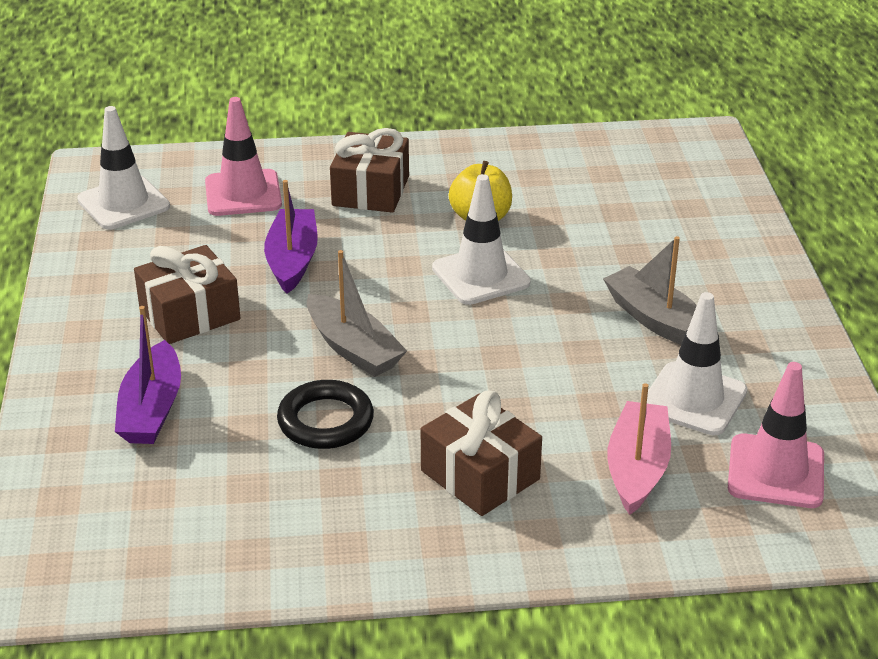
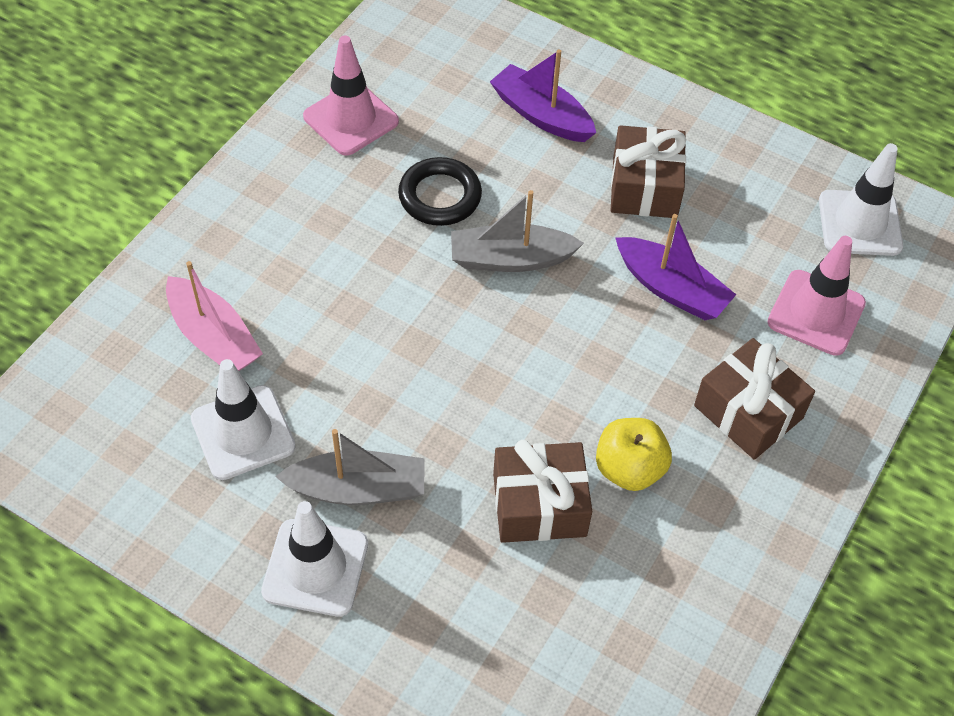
camera: 125 degrees right, 20 degrees up
(480, 275) = (536, 405): white traffic cone -> white traffic cone (315, 567)
(480, 475) = (300, 245): brown gift -> brown gift (539, 505)
(776, 472) = (122, 419): pink traffic cone -> pink traffic cone (351, 119)

